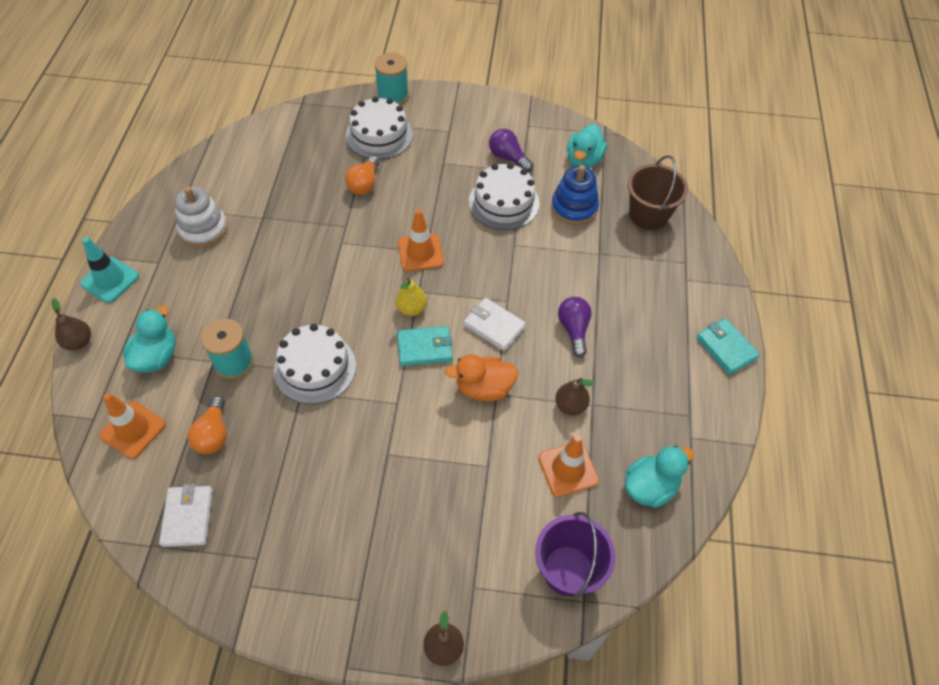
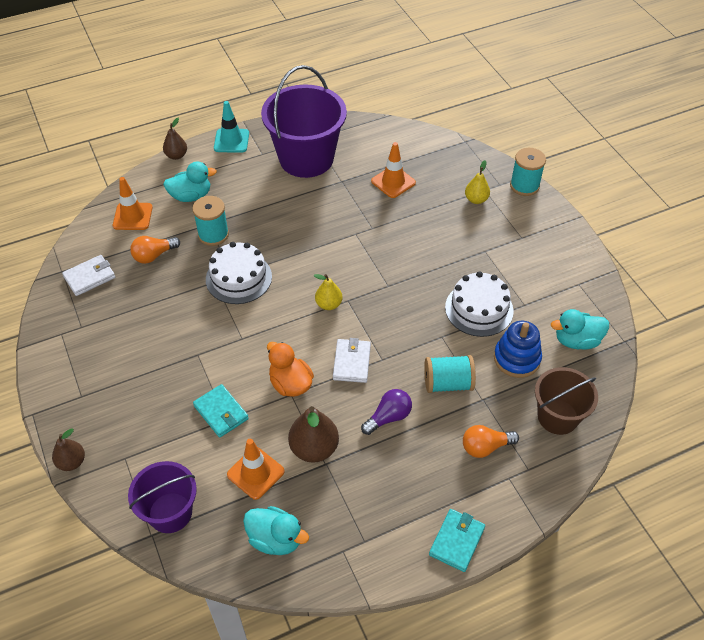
camera: 60 degrees right, 5 degrees down
(203, 229) = (306, 158): white stacking toy -> purple bucket
(364, 184) = (420, 217): orange light bulb -> orange light bulb (485, 447)
(379, 135) = (476, 199): white cake -> yellow pear
(420, 252) = (384, 283): orange traffic cone -> orange traffic cone (393, 182)
(424, 348) = (300, 330): turquoise wallet -> turquoise wallet (221, 412)
(508, 158) = (529, 288): purple light bulb -> none
(567, 267) = (448, 383): none -> turquoise spool
(570, 405) = (314, 448): brown pear -> brown pear, size x1.61

